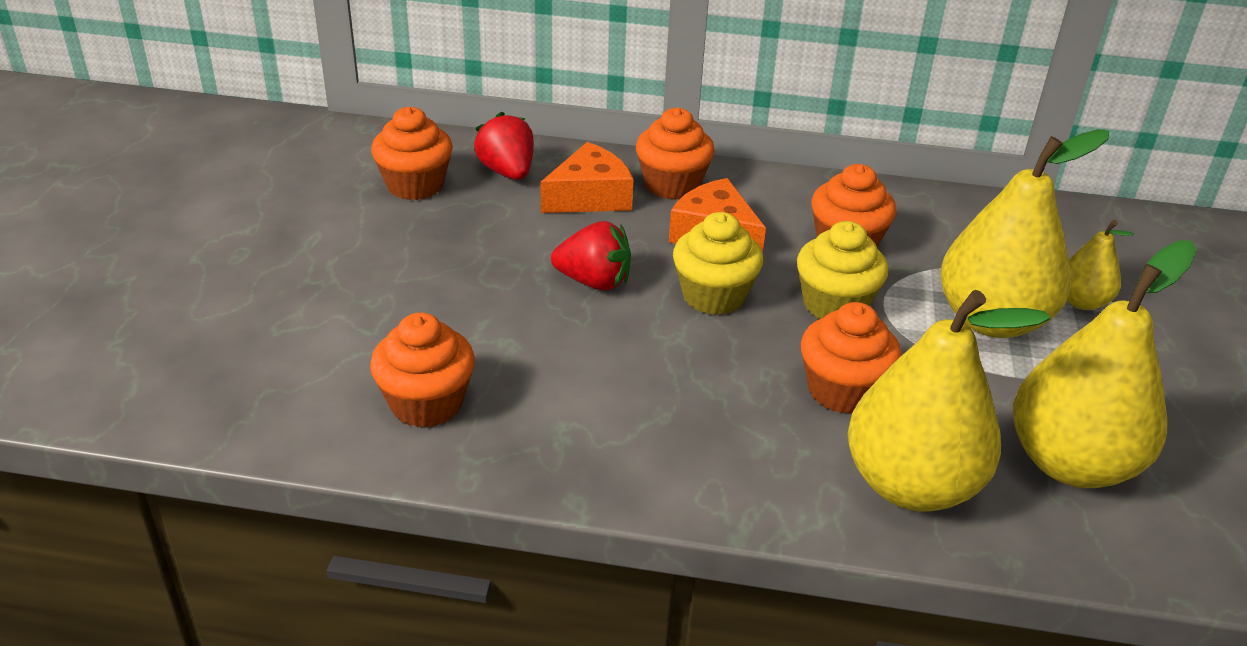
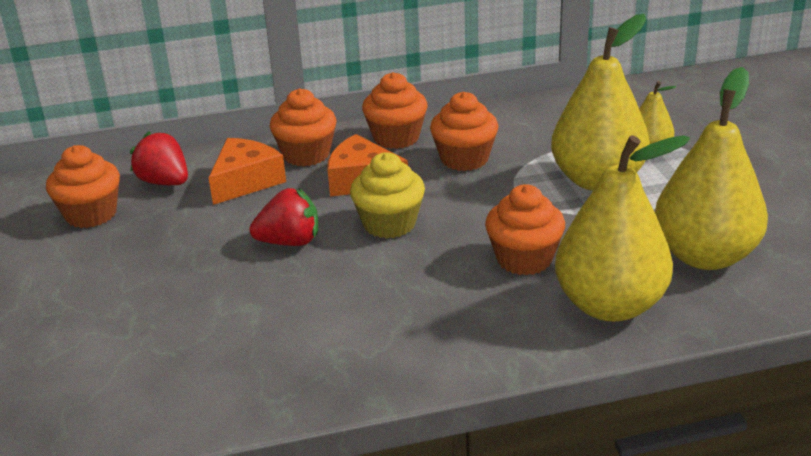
camera: 20 degrees left, 5 degrees down
(426, 403) = (211, 372): orange cupcake -> orange cupcake (396, 137)
(834, 305) = (482, 203): yellow cupcake -> none

